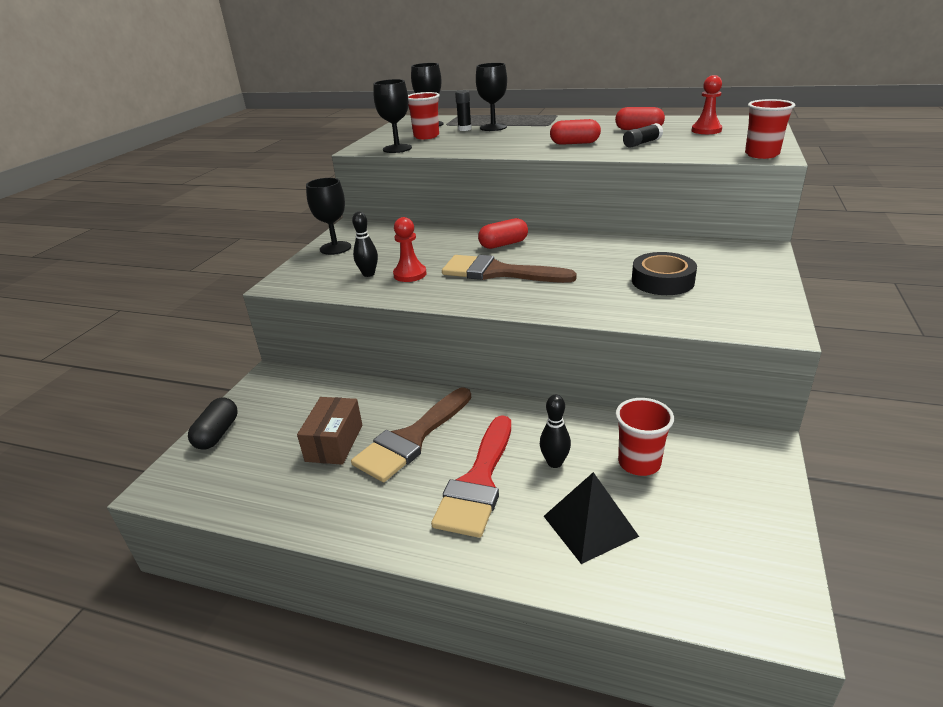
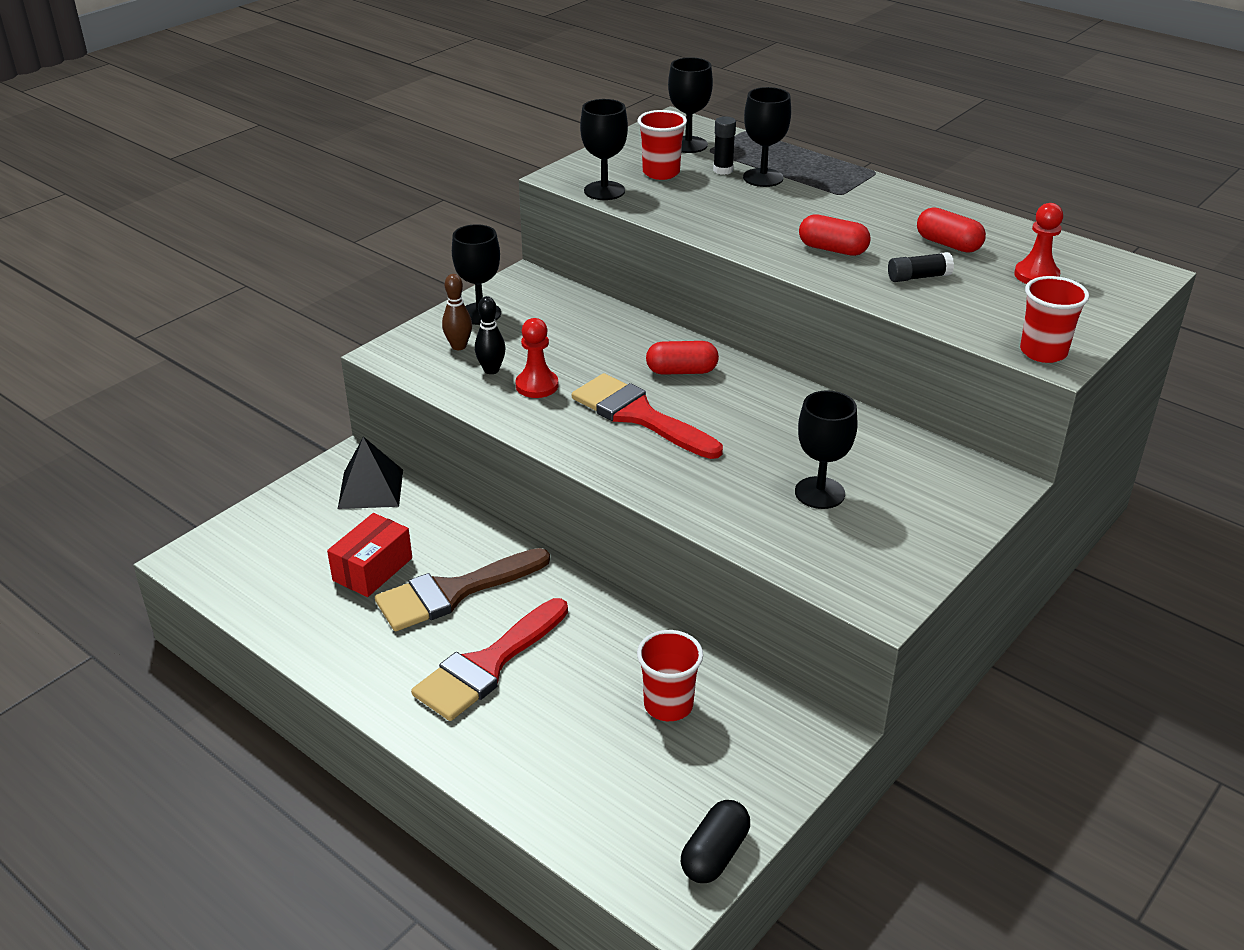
camera: 20 degrees right, 5 degrees up
(217, 434) = (264, 517): black capsule -> black capsule (715, 854)
(333, 267) = (459, 346): none -> brown bowling pin
(334, 443) = (372, 569): brown box -> red box
(498, 272) = (639, 416): brown brush -> red brush
(554, 462) = (580, 672): black bowling pin -> none
(590, 526) = (563, 749): black pyramid -> black pyramid (371, 489)
(662, 281) = (819, 493): black tape -> black goblet

